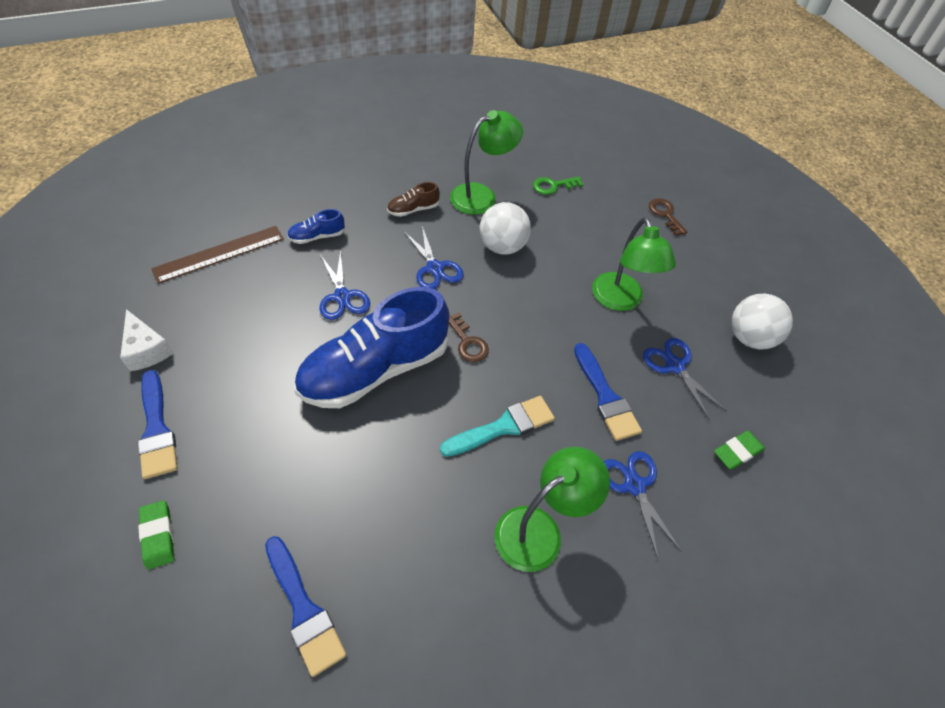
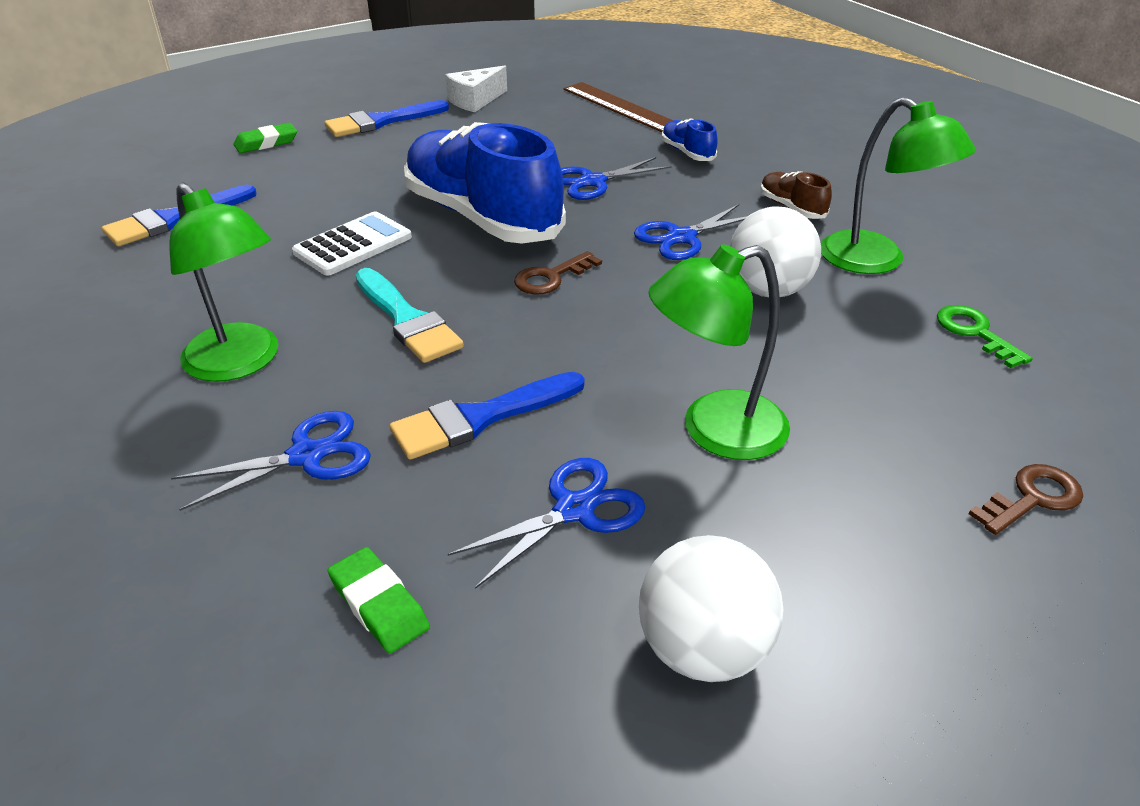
camera: 85 degrees right, 15 degrees down
(394, 458) = (353, 245): none -> white calculator

